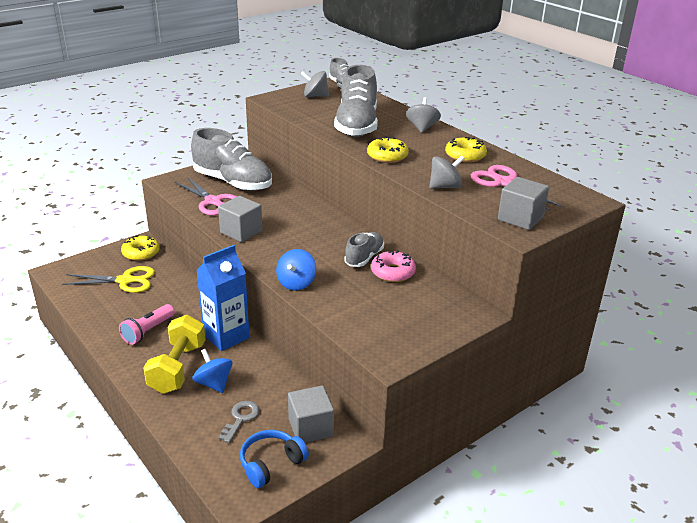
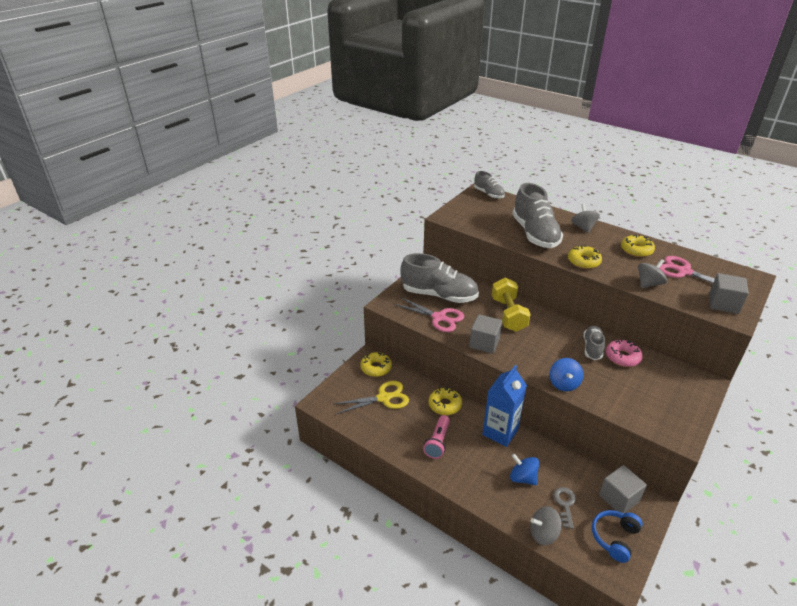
camera: 15 degrees left, 5 degrees up
(177, 368) = (486, 471): yellow dumbbell -> yellow dumbbell (508, 315)
(186, 299) = (445, 405): none -> yellow donut
(315, 96) = (477, 208): grey spinning top -> grey spinning top (543, 533)

